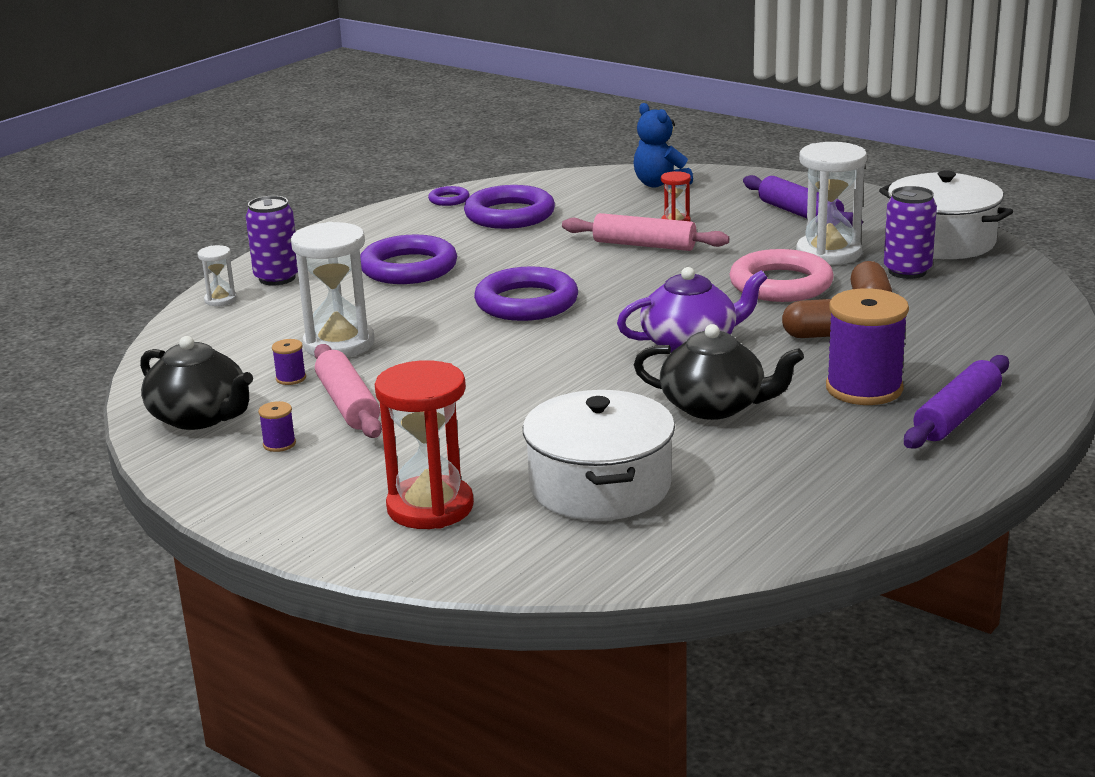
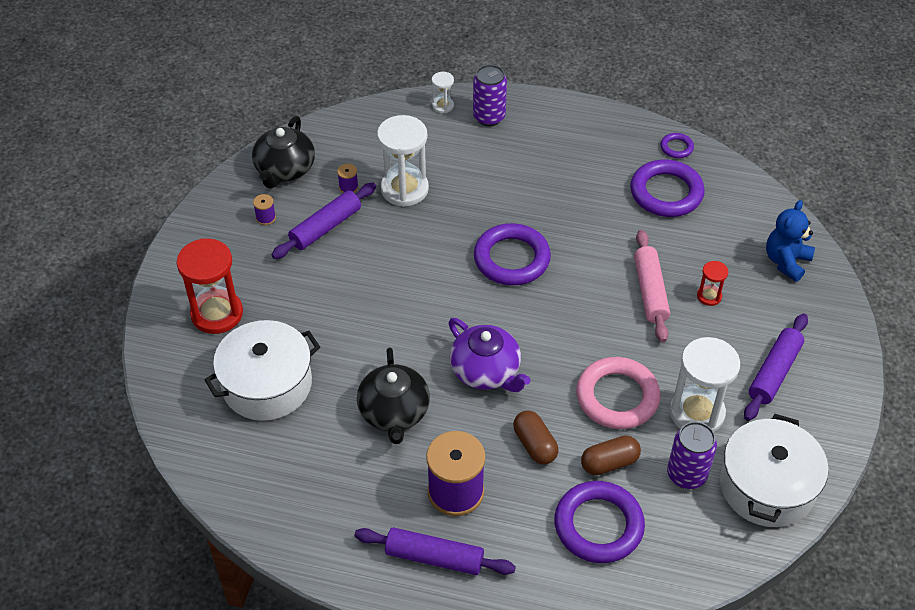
camera: 65 degrees right, 25 degrees up
(348, 404) = (326, 227): pink rolling pin -> purple rolling pin
(408, 268) = (539, 175): purple ring -> purple ring (598, 525)

